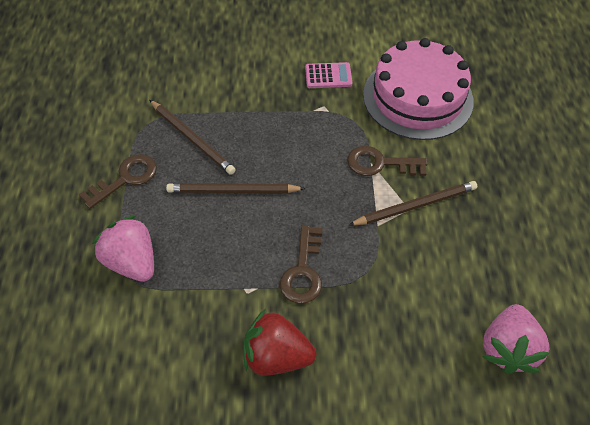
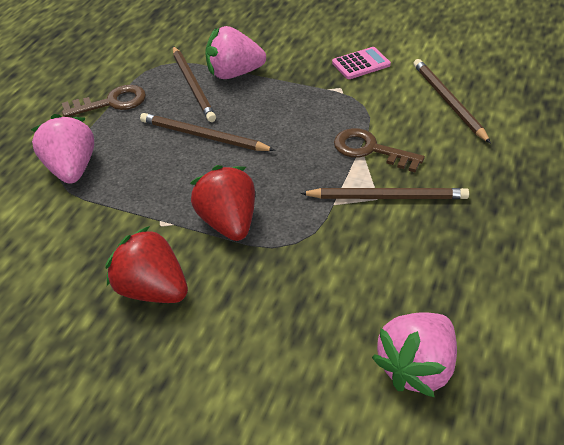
camera: 25 degrees right, 10 degrees down
(223, 115) = (234, 73): none -> pink strawberry
(303, 271) = (228, 222): brown key -> red strawberry
(328, 76) = (361, 64): pink calculator -> pink calculator turned 45 degrees counterclockwise
(417, 97) = (448, 102): pink cake -> brown pencil

